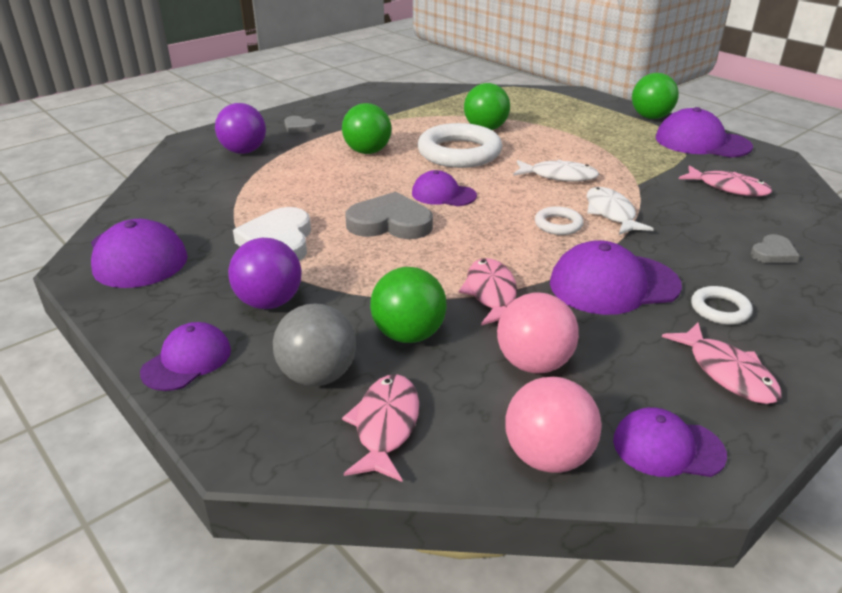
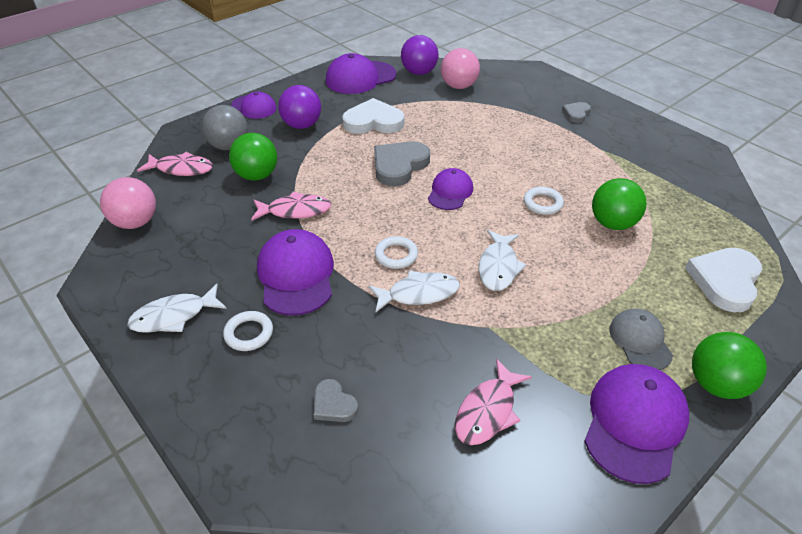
camera: 90 degrees right, 10 degrees up
(244, 151) = (517, 94): purple ball -> purple ball (419, 72)
(367, 152) = (531, 151): green ball -> none
(390, 223) = (399, 166): grey heart -> grey heart turned 150 degrees counterclockwise
(459, 152) = (542, 203): white ring -> white ring, size x0.47
(533, 363) = (214, 224): pink ball -> pink ball (458, 86)
(546, 103) = (725, 281): none -> white heart
(623, 133) = (640, 341): none -> grey cap
(667, 447) = (121, 270): purple cap -> none
(726, 372) = (174, 316): pink fish -> white fish

